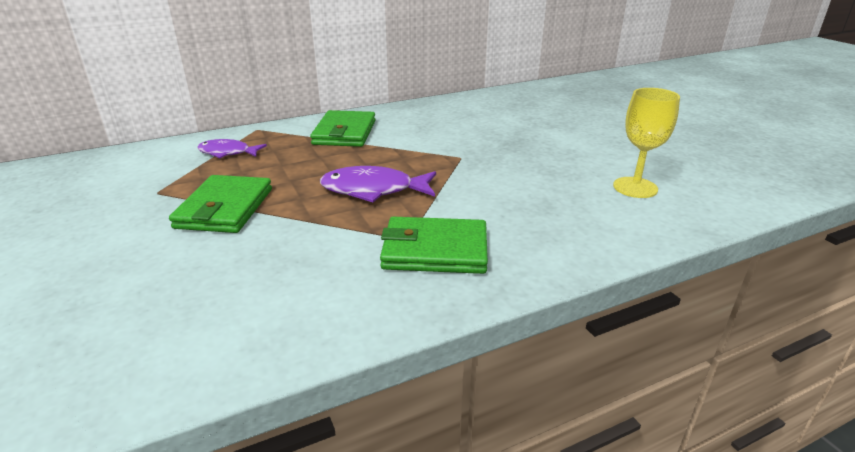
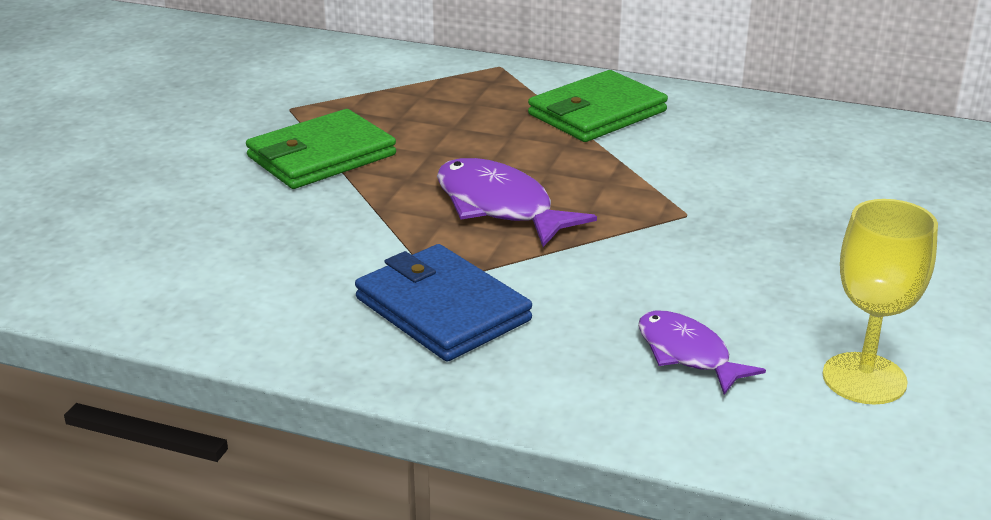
camera: 45 degrees right, 0 degrees up
(227, 153) = (422, 87): purple fish -> purple fish (687, 354)
(435, 250) = (442, 309): green wallet -> blue wallet

